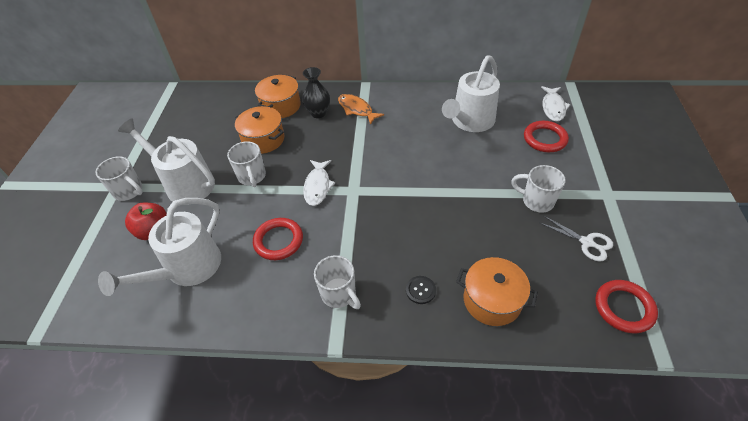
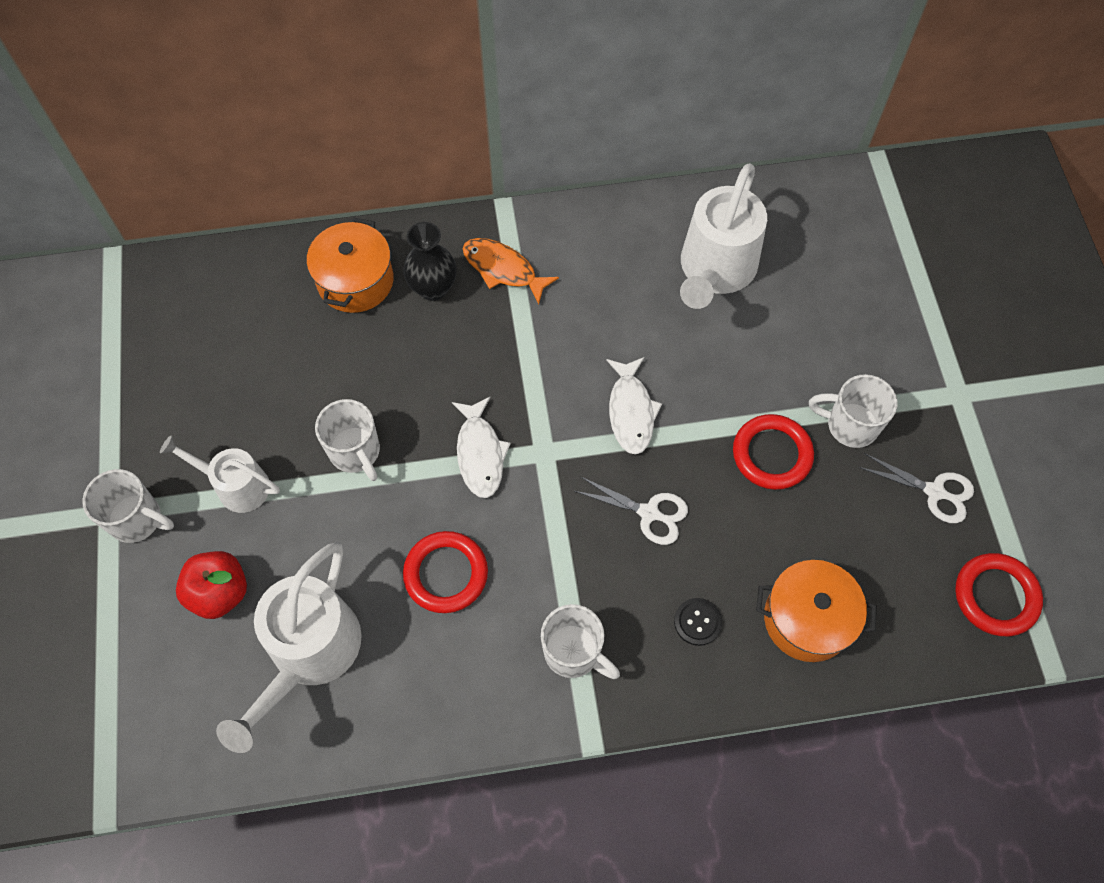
camera: 15 degrees left, 15 degrees up
(185, 183) = (236, 485): white watering can -> white watering can, size x0.60
(263, 139) = (348, 366): orange pot -> none
(405, 228) = (649, 513): none -> white scissors
(545, 139) = (848, 292): red ring -> red ring (772, 454)
(553, 107) = (854, 217): white fish -> white fish (631, 411)

